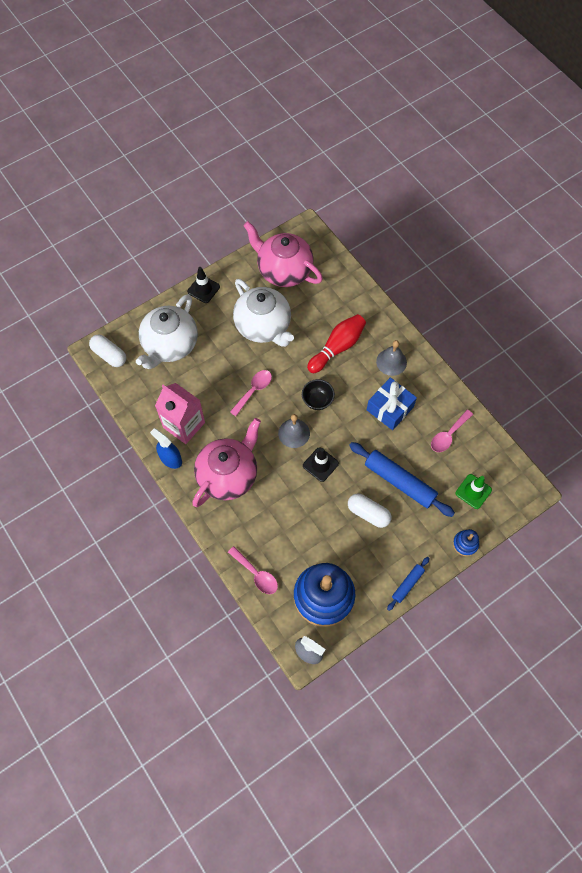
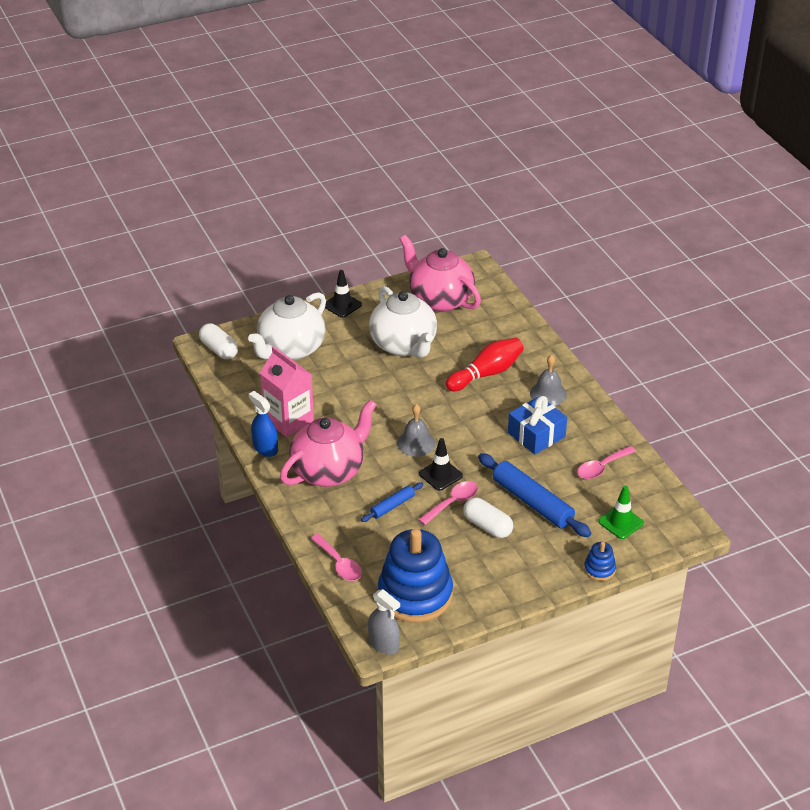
camera: 10 degrees right, 25 degrees down
(253, 391) = (378, 400): pink spoon -> pink spoon (452, 503)
(317, 401) = (451, 418): black bowl -> none
(407, 584) = (520, 597): blue rolling pin -> blue rolling pin (392, 506)

